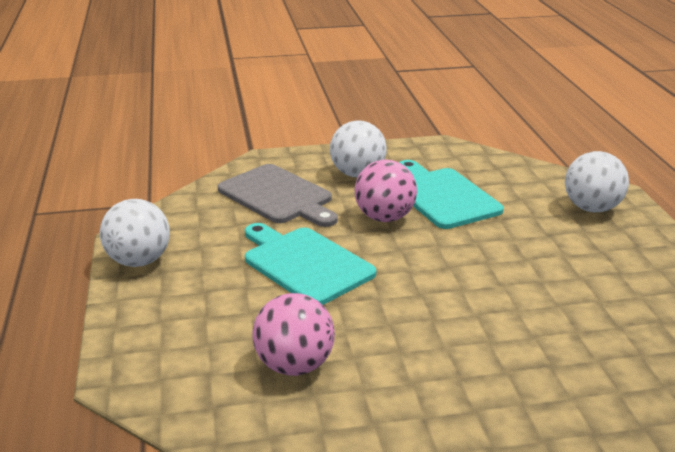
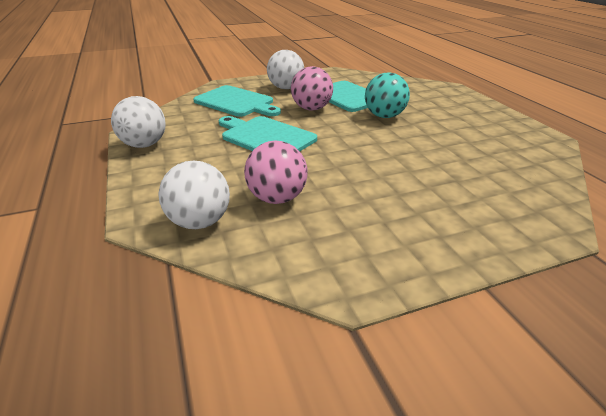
camera: 10 degrees left, 5 degrees up
(278, 196) = (236, 102): grey cutting board -> turquoise cutting board
(489, 241) = (384, 116): none -> turquoise ball
(591, 208) = (439, 95): white ball -> white ball (199, 222)

